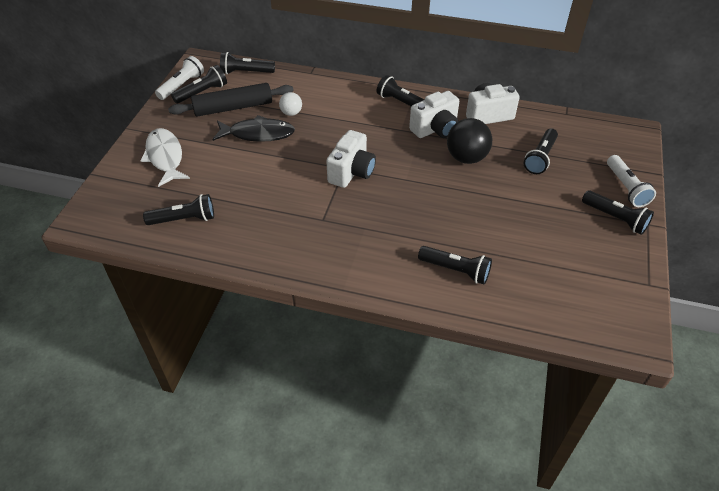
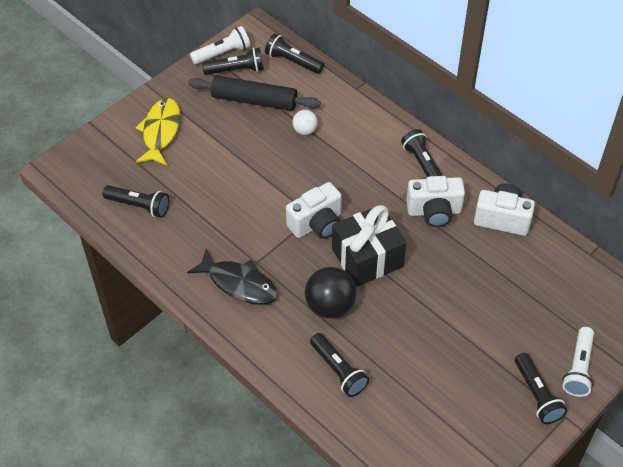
camera: 30 degrees right, 5 degrees up
(165, 157) = (160, 131): white fish -> yellow fish
(258, 134) = (258, 141): black fish -> black fish (239, 283)
(411, 179) = (367, 258): none -> black gift
(466, 158) = (440, 258): black ball -> black ball (330, 306)
(540, 158) = (516, 293): black flashlight -> none

